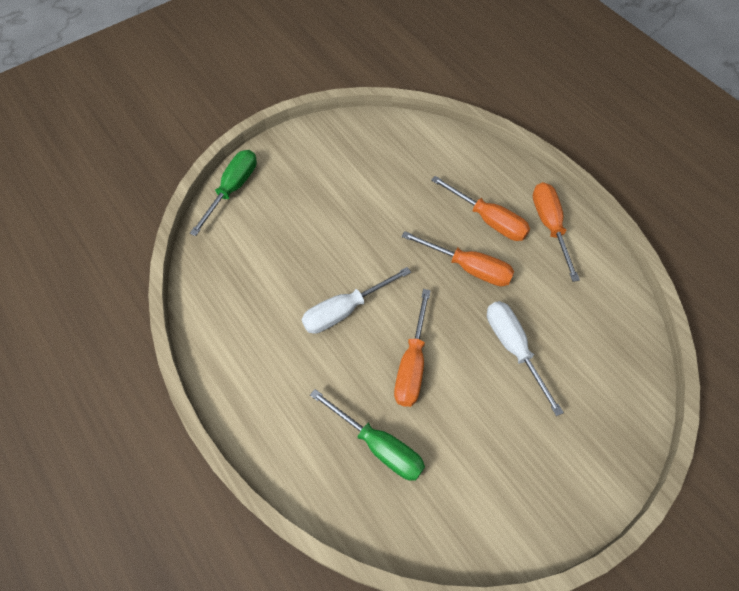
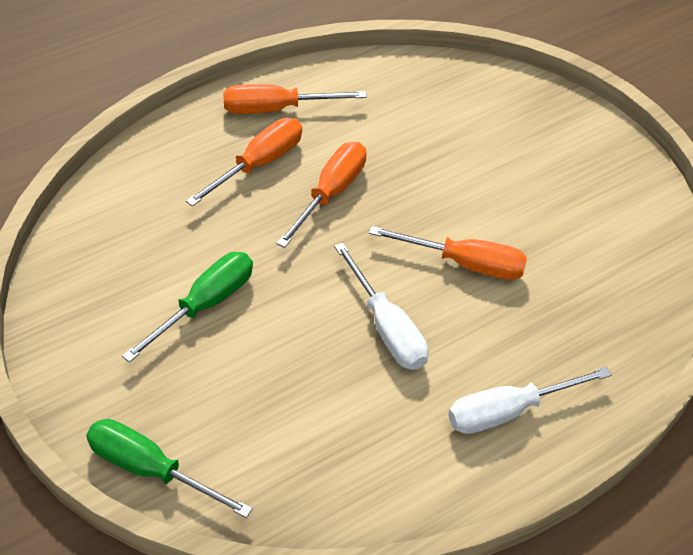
camera: 90 degrees left, 10 degrees down
(378, 445) = (569, 305): green screwdriver -> green screwdriver (204, 305)
(513, 348) = (444, 168): white screwdriver -> white screwdriver (508, 411)

